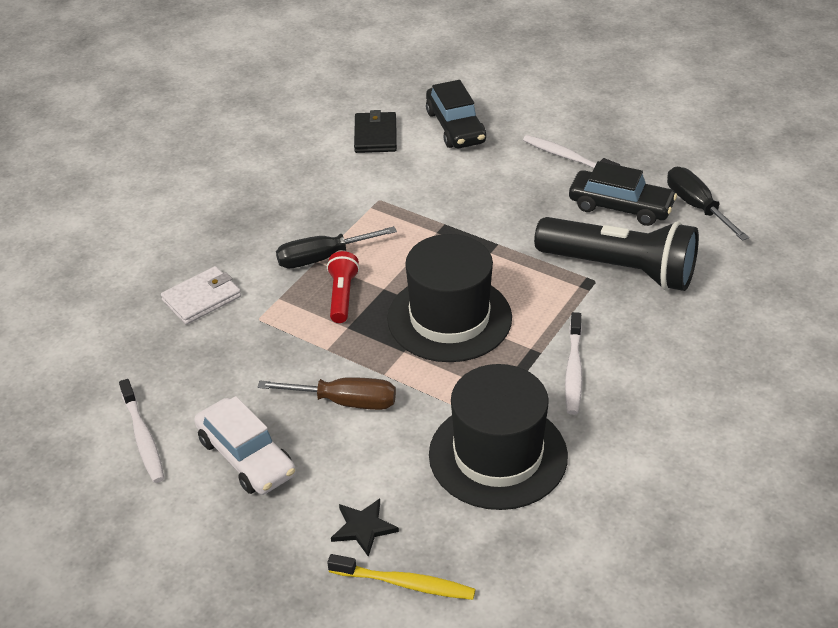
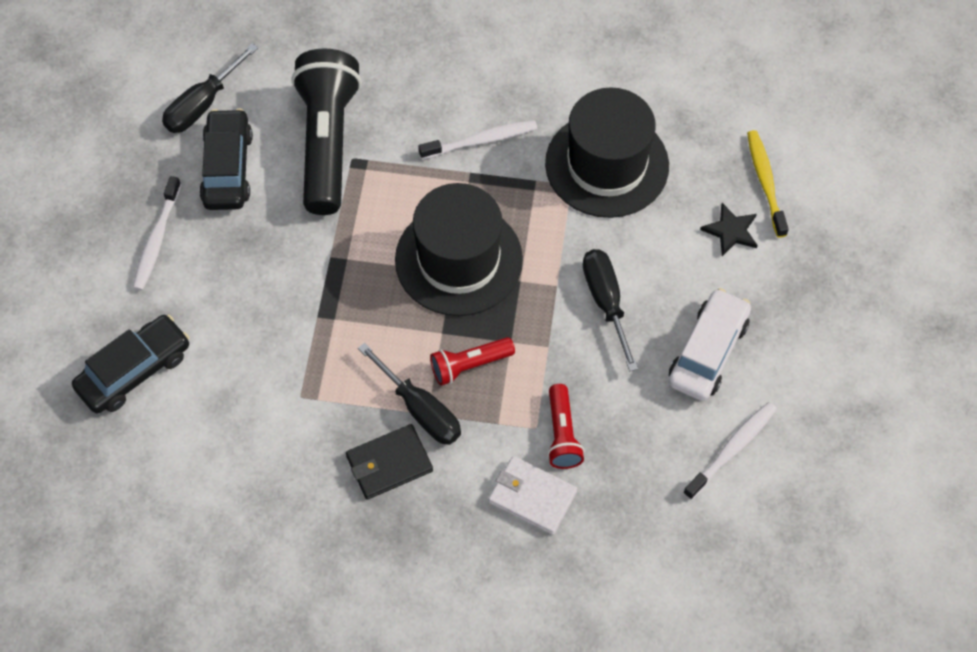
camera: 115 degrees left, 20 degrees up
(240, 332) = (562, 434): none -> red flashlight
(345, 402) = (606, 302): brown screwdriver -> black screwdriver
(375, 135) = (180, 450): black wallet -> black wallet (389, 463)

